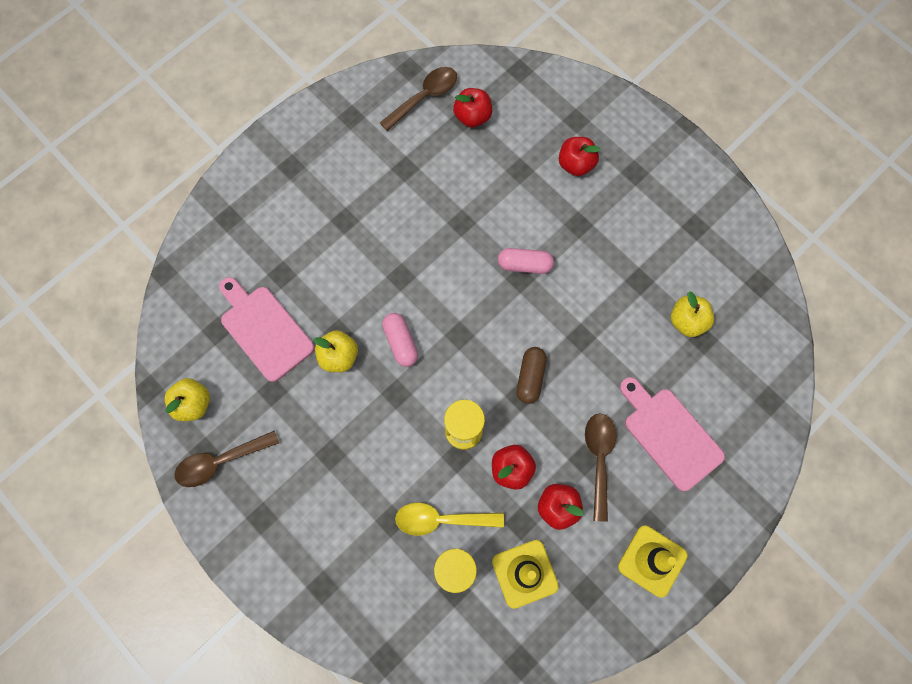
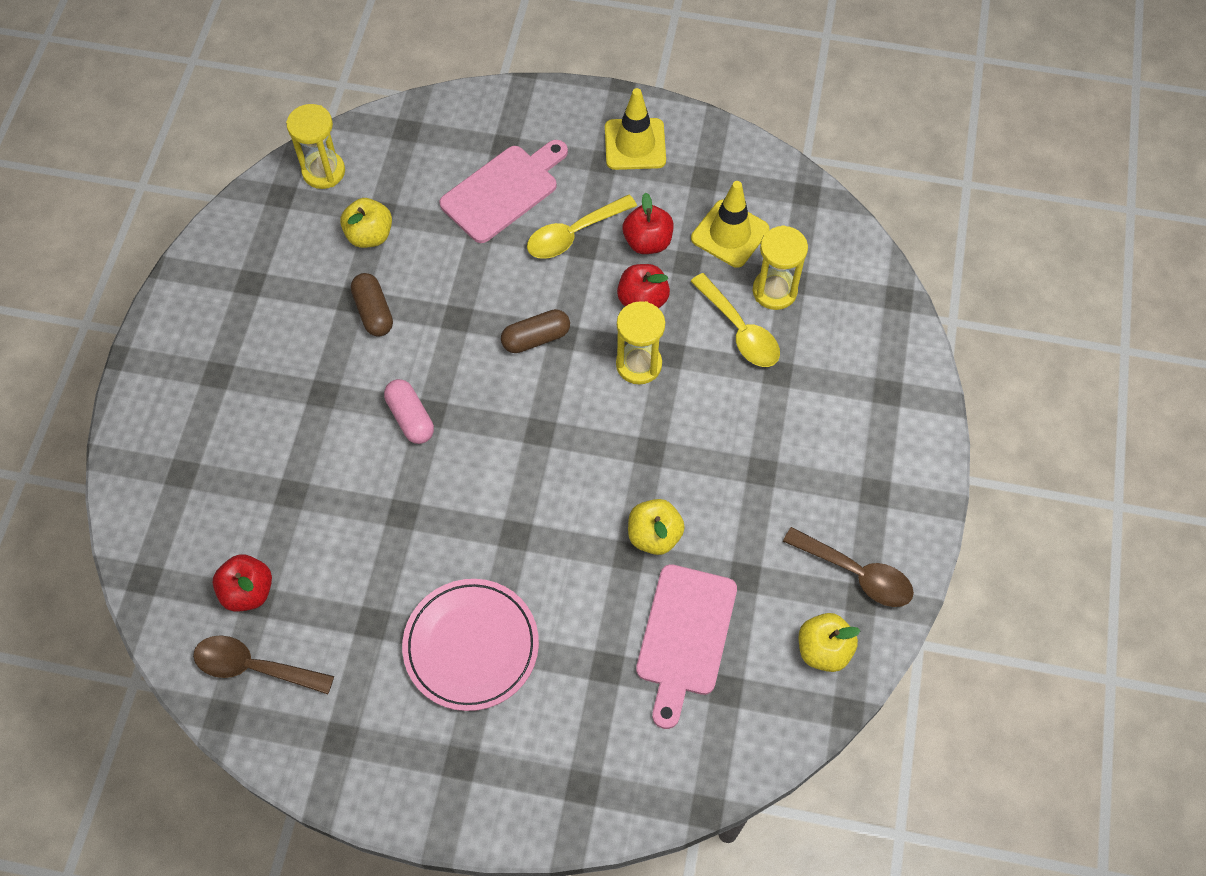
camera: 125 degrees left, 10 degrees down
(351, 211) = (471, 646): none -> pink plate
(400, 342) = (591, 484): pink capsule -> none
(575, 164) = (244, 440): red apple -> none
(599, 459) = (574, 234): brown spoon -> yellow spoon
(621, 288) = (373, 312): none -> brown capsule
(669, 434) = (503, 190): pink cutting board -> pink cutting board turned 150 degrees counterclockwise
(764, 322) = (323, 171): none -> yellow hourglass

